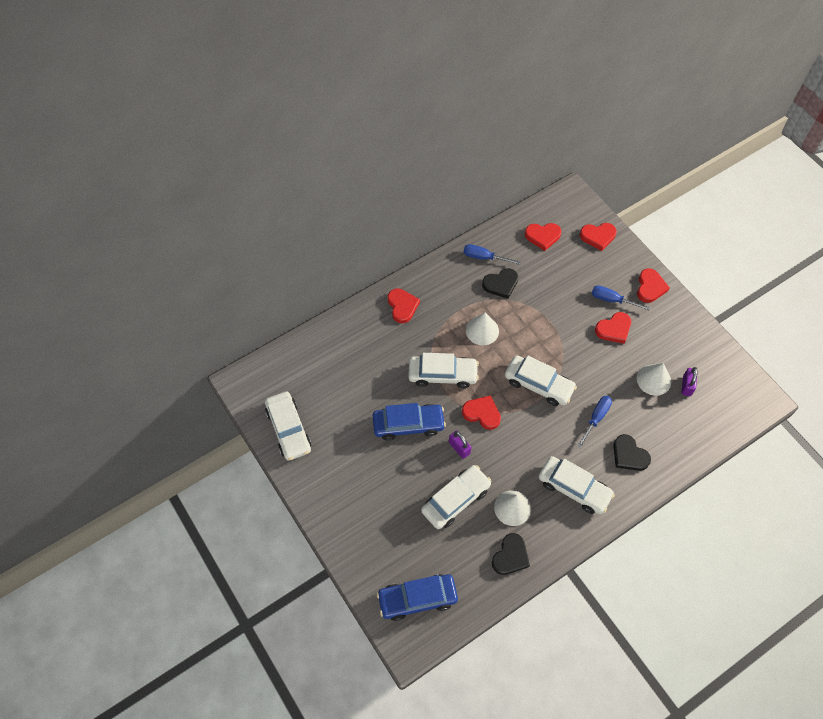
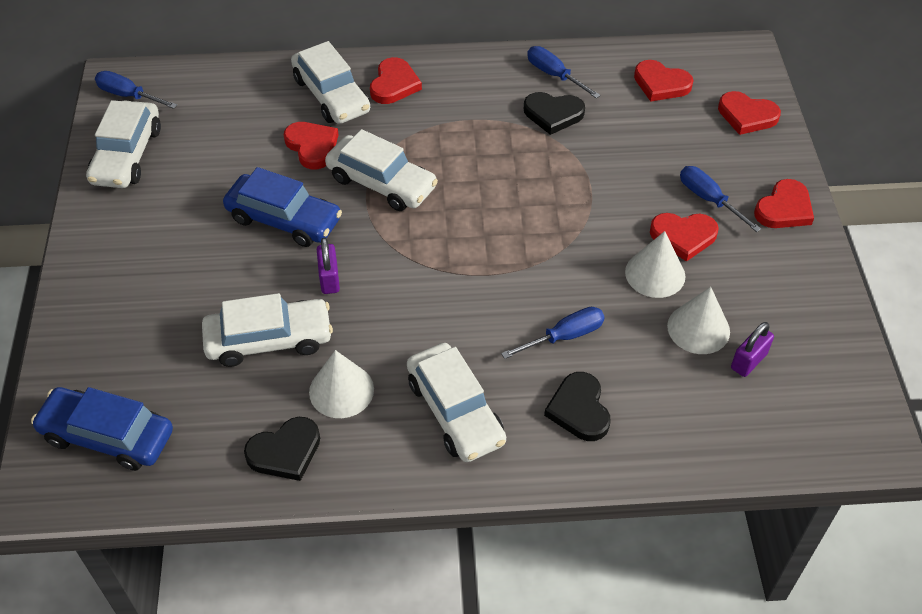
camera: 30 degrees right, 10 degrees down
(256, 390) = (128, 95): none -> blue screwdriver
(482, 330) = (481, 156): white cone -> white cone (655, 274)
(482, 413) = (397, 252): red heart -> red heart (312, 146)
(538, 384) = (510, 254): white car -> white car (331, 95)

